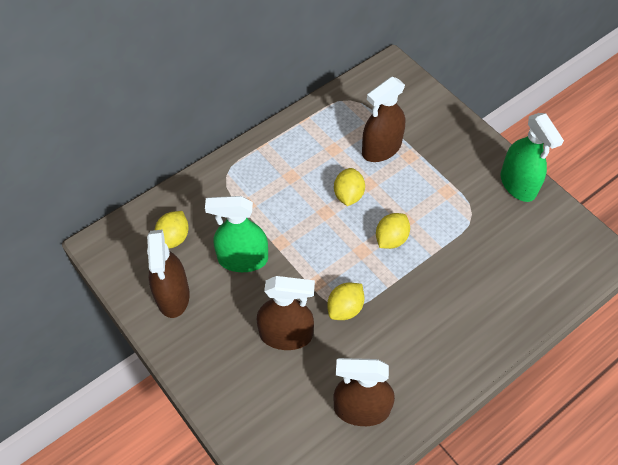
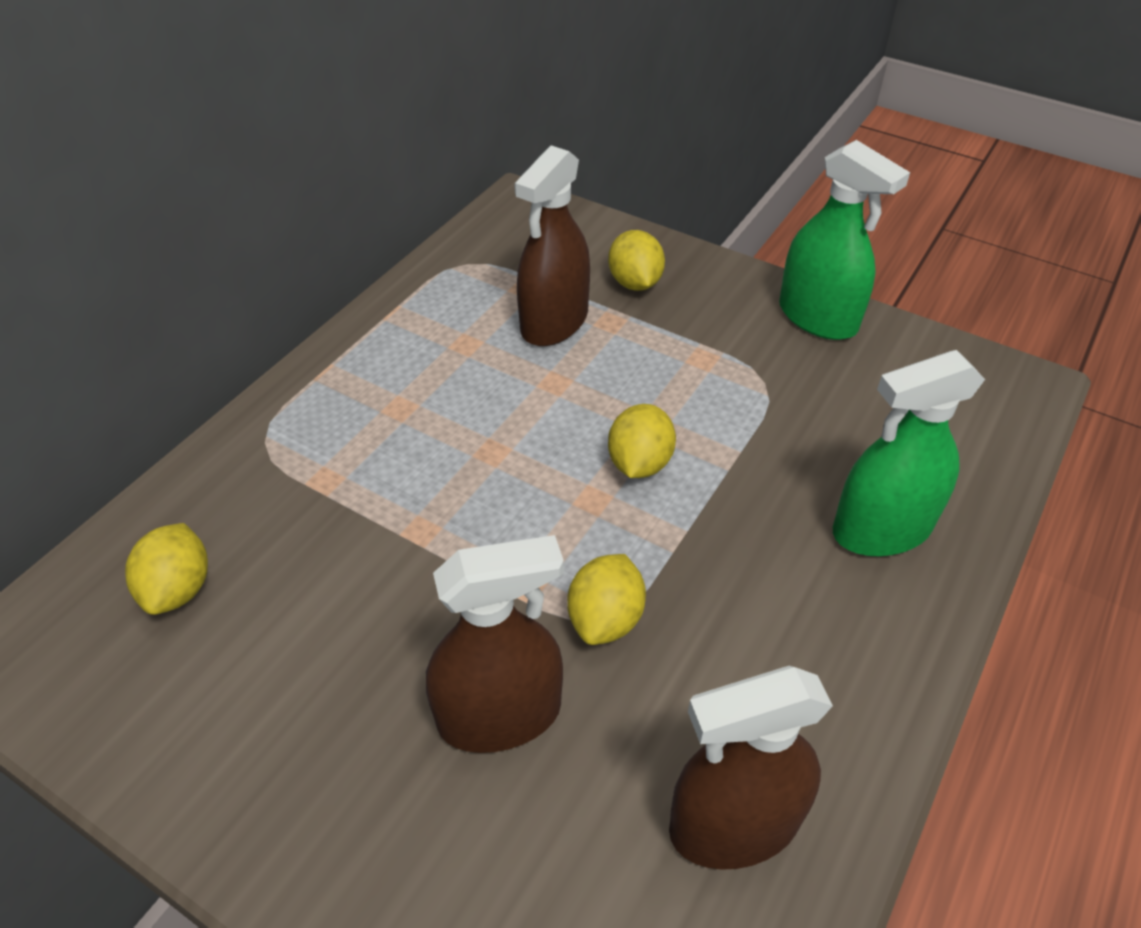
camera: 20 degrees left, 10 degrees down
(173, 296) = (206, 713): brown spray bottle -> none
(243, 259) = (349, 587): green spray bottle -> green spray bottle (881, 529)
(348, 195) = (525, 411): yellow lemon -> yellow lemon (635, 283)

